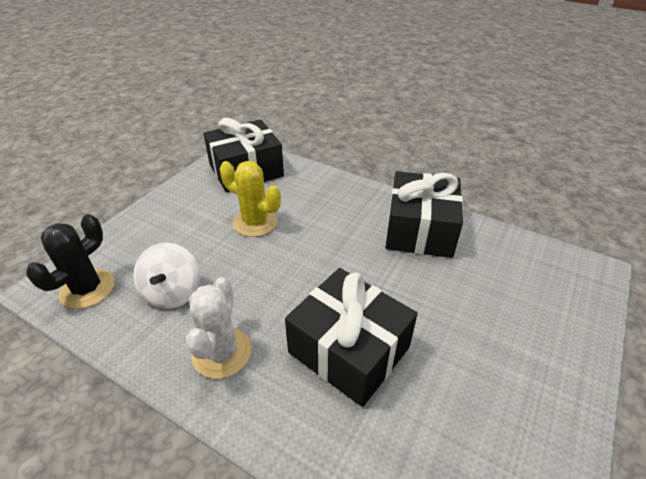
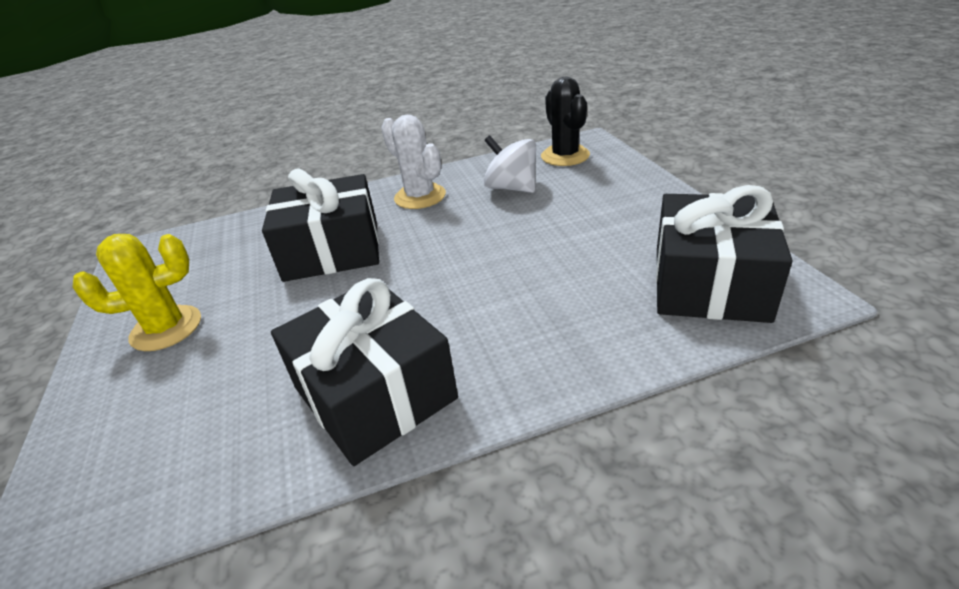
camera: 135 degrees right, 5 degrees down
(255, 222) = (563, 254): yellow cactus -> yellow cactus (166, 328)

